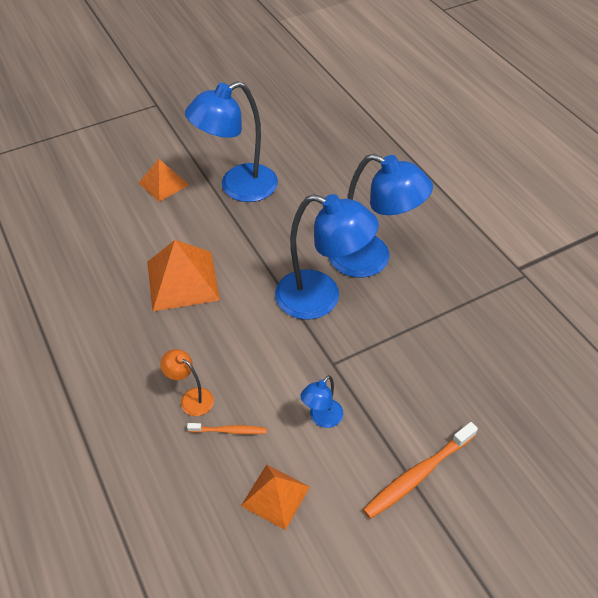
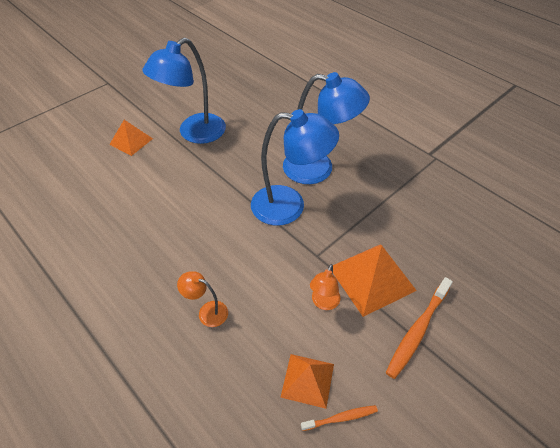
camera: 15 degrees left, 0 degrees up
(182, 280) = (170, 214): orange pyramid -> orange pyramid (371, 278)
(229, 430) = (249, 332): orange toothbrush -> orange toothbrush (340, 418)
(322, 418) = (323, 303): blue lamp -> orange lamp

